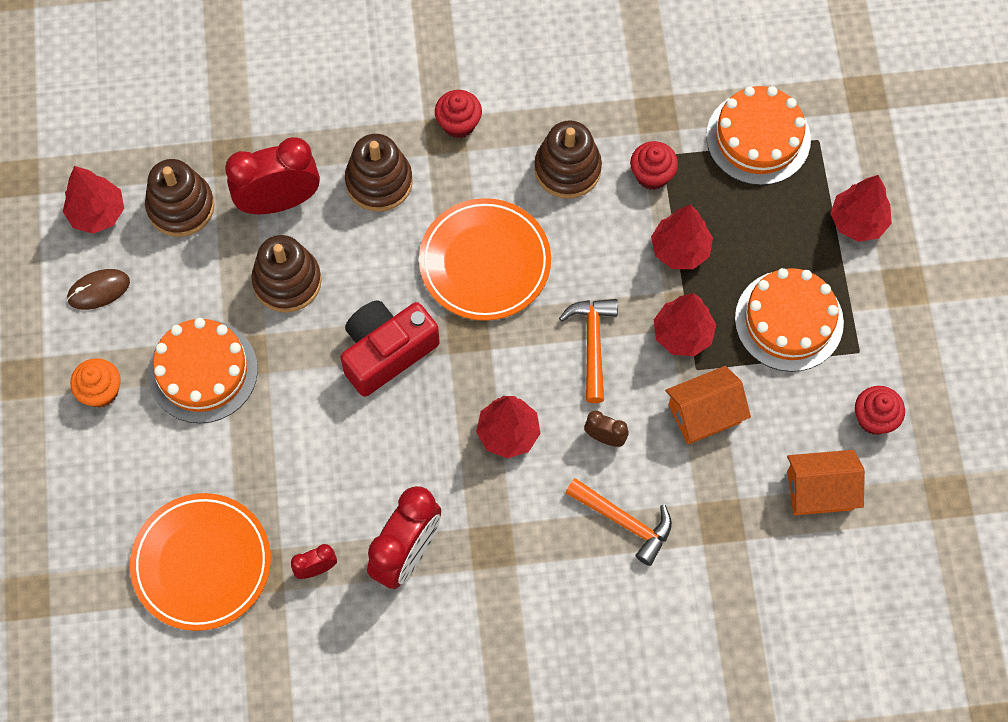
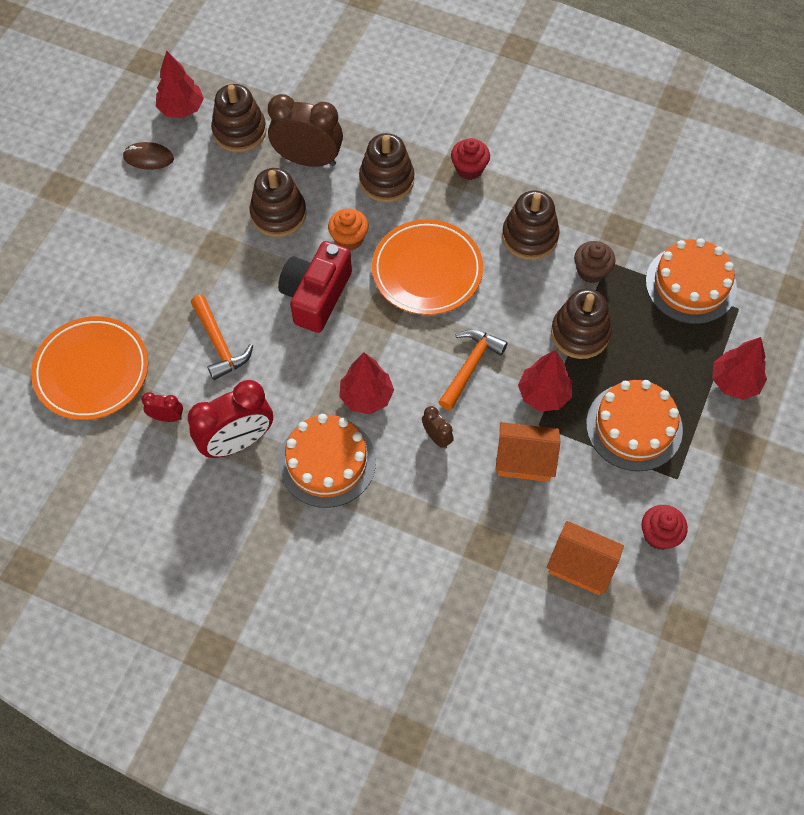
camera: 30 degrees right, 5 degrees down
(101, 391) = (104, 222): orange cupcake -> orange cupcake (349, 239)
(202, 371) = (181, 244): orange cake -> orange cake (327, 462)
(279, 201) = (308, 160): red clock -> brown clock
(386, 352) = (316, 295): red camera -> red camera turned 60 degrees counterclockwise
(624, 522) = (412, 506): orange hammer -> orange hammer (219, 344)
(652, 175) = (591, 271): red cupcake -> brown cupcake
(680, 249) = (580, 333): red tree -> brown stacking toy

